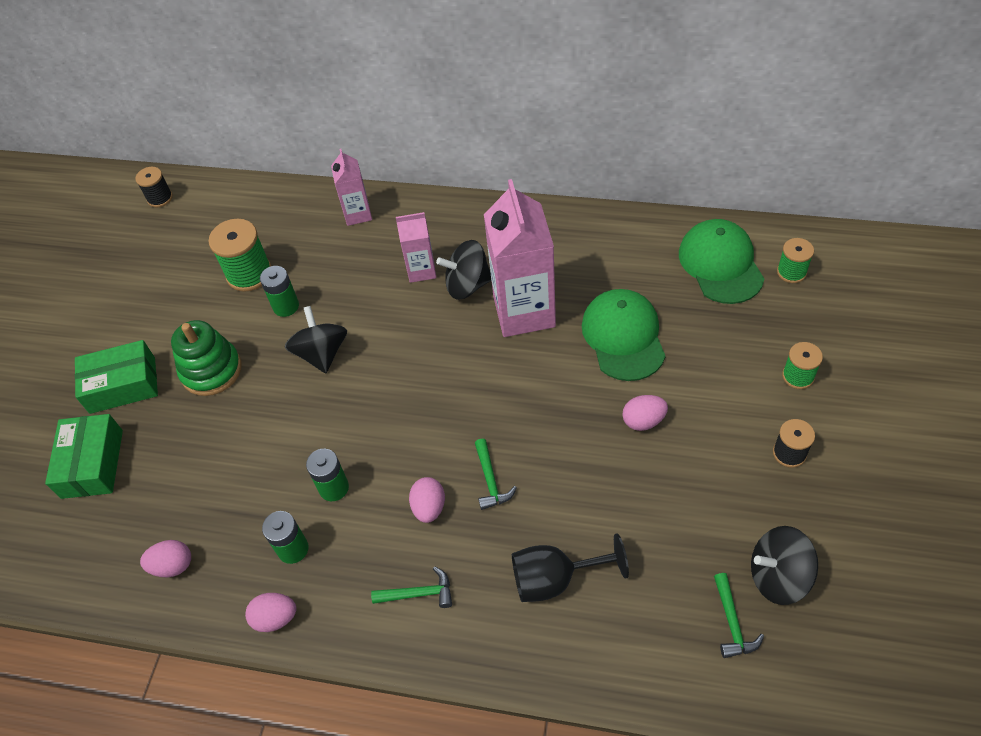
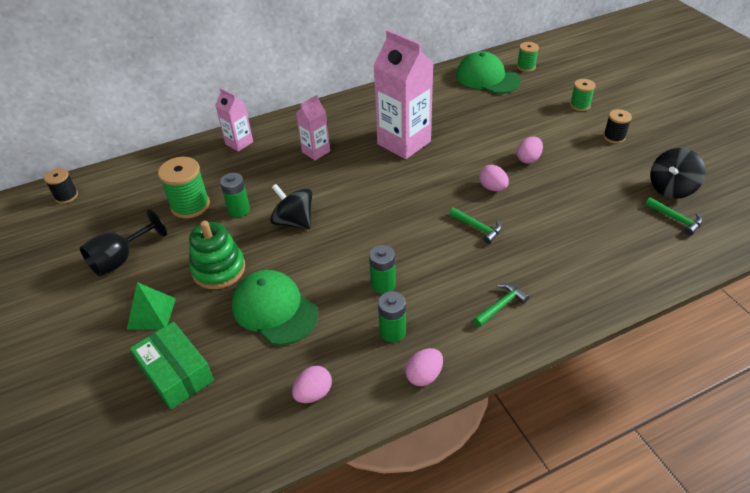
camera: 40 degrees left, 10 degrees down
(122, 385) = (151, 313): green box -> green pyramid
(429, 507) = (456, 260): pink egg -> pink egg (492, 188)
(467, 285) = (354, 146): black spinning top -> none
(555, 579) = (568, 252): black goblet -> black goblet (121, 259)
(623, 336) = (473, 129): green cap -> green cap (274, 309)

